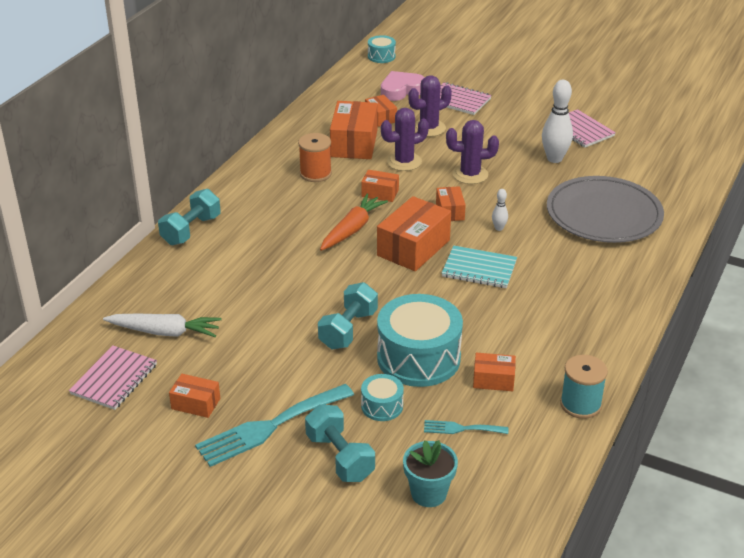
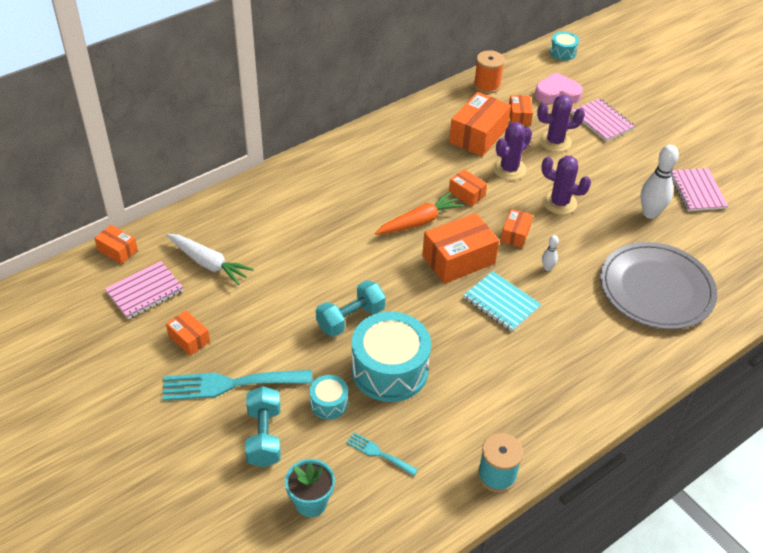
camera: 25 degrees right, 10 degrees up
(191, 230) = (289, 175): turquoise dumbbell -> none
(315, 173) = (425, 155): orange spool -> orange spool (487, 85)
(404, 162) = (509, 169): purple cactus -> purple cactus turned 45 degrees counterclockwise
(493, 380) = (438, 418): orange box -> orange box (117, 250)

